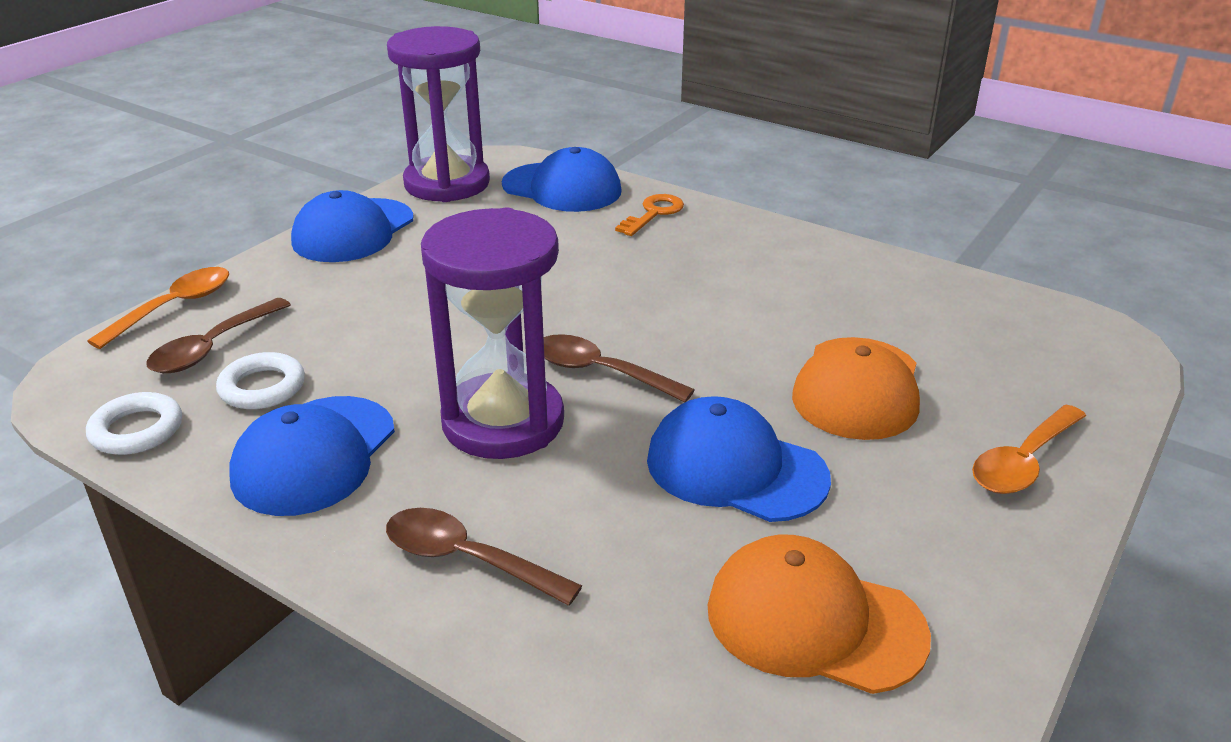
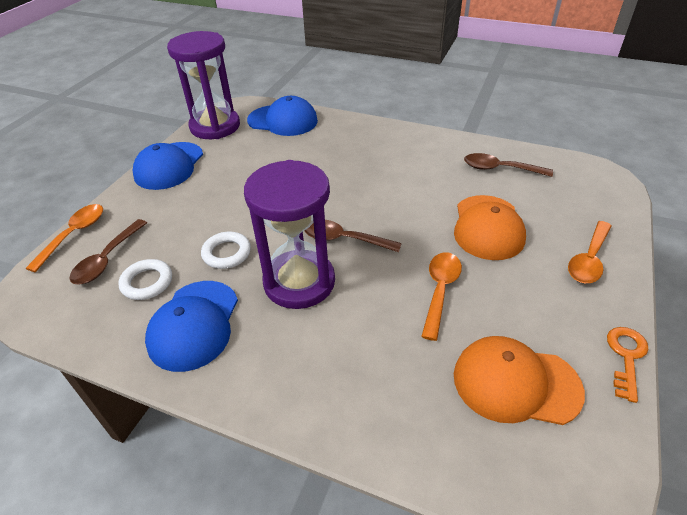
camera: 10 degrees left, 10 degrees up
(137, 430) = (77, 326): white ring -> white ring (227, 253)
(467, 559) = (308, 380): brown spoon -> brown spoon (500, 169)
(653, 213) = (340, 130): orange key -> orange key (626, 357)
(735, 468) = (440, 290): blue cap -> orange spoon

